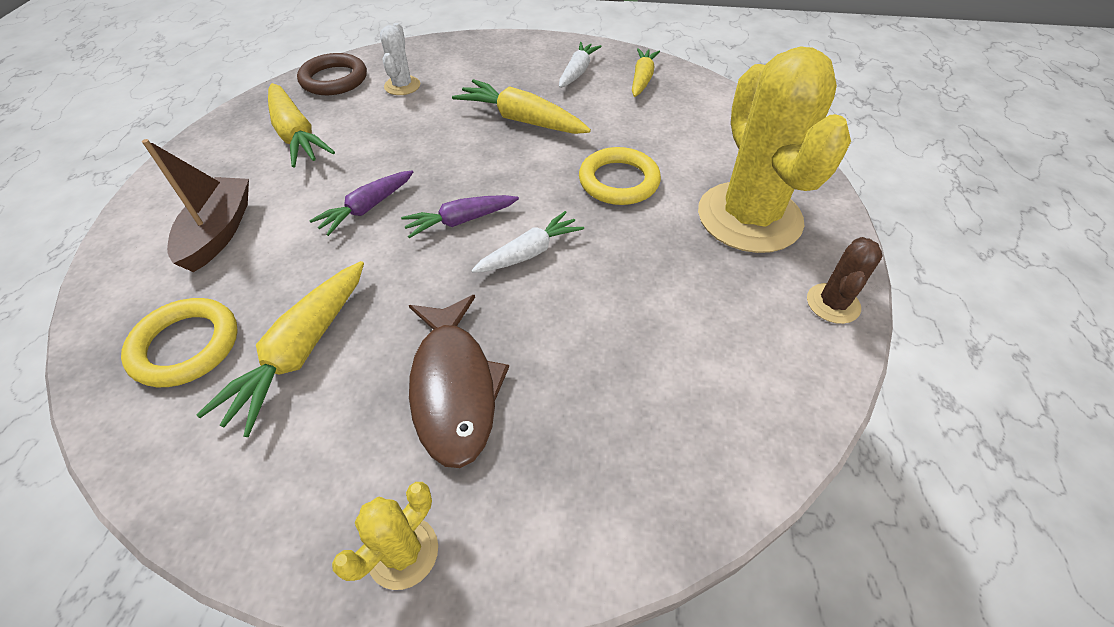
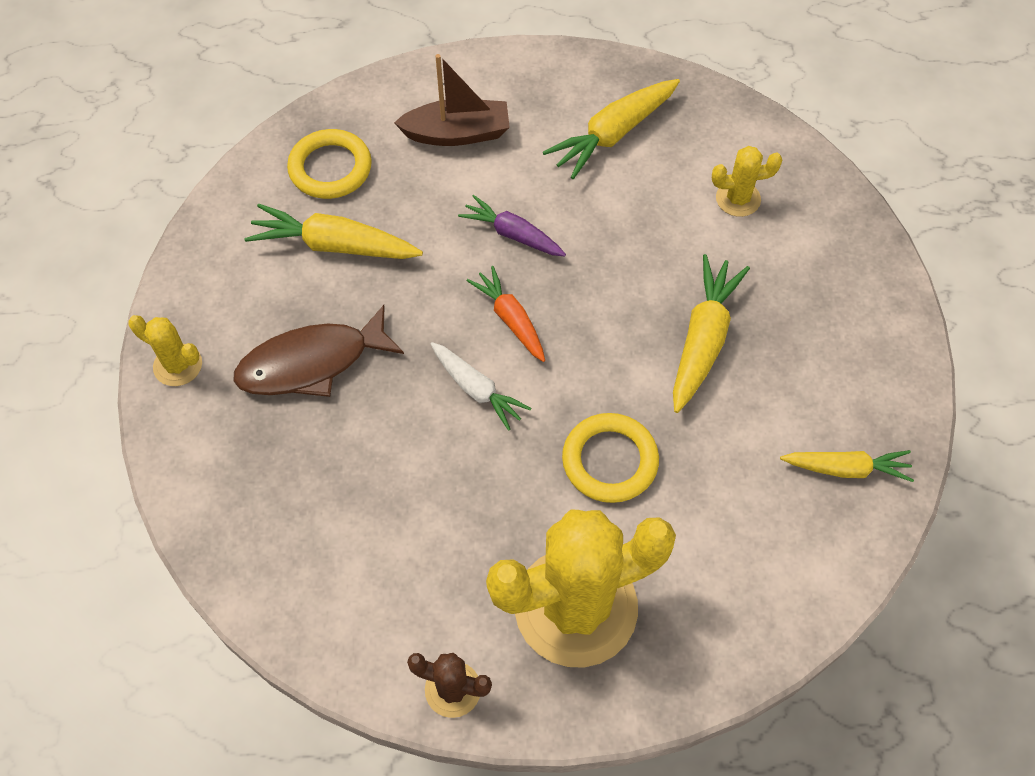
camera: 80 degrees right, 10 degrees up
(334, 79) = (729, 129): brown ring -> none
(402, 86) = (738, 199): white cactus -> yellow cactus
(460, 221) = (510, 319): purple carrot -> orange carrot
(577, 72) = (837, 385): white carrot -> none

